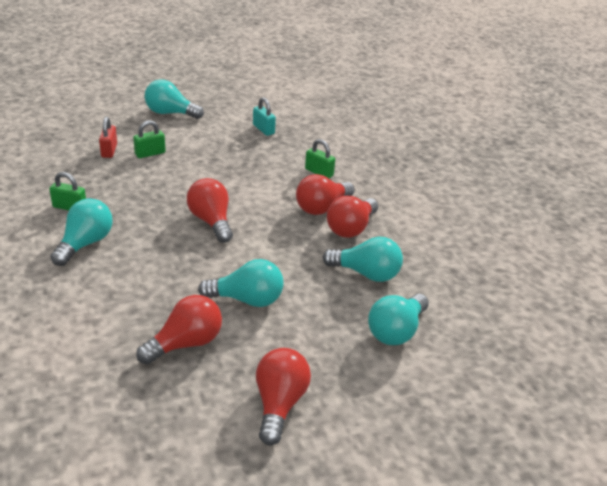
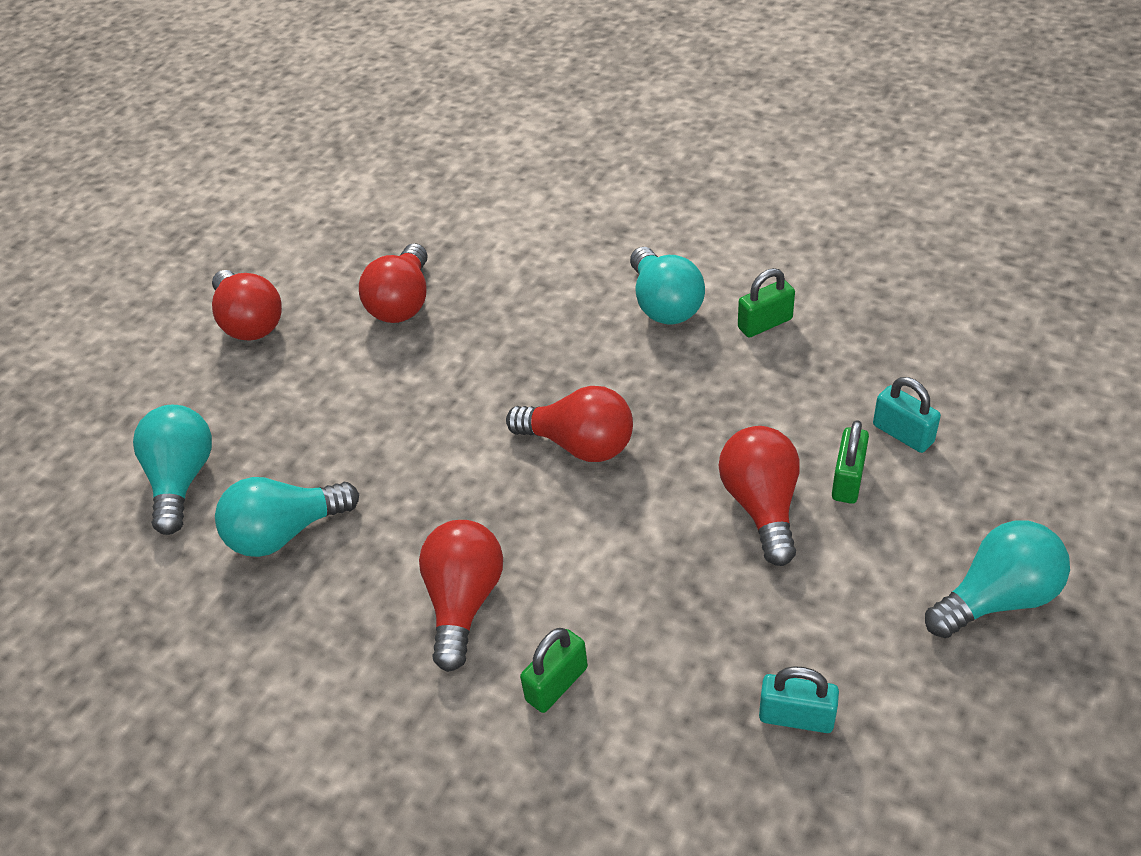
camera: 145 degrees right, 10 degrees up
(109, 151) = (903, 434): red padlock -> turquoise padlock
(247, 299) = (397, 385): turquoise light bulb -> none
(319, 172) = (556, 684): green padlock -> green padlock turned 45 degrees counterclockwise
(351, 228) = (378, 597): red light bulb -> red light bulb (761, 506)

